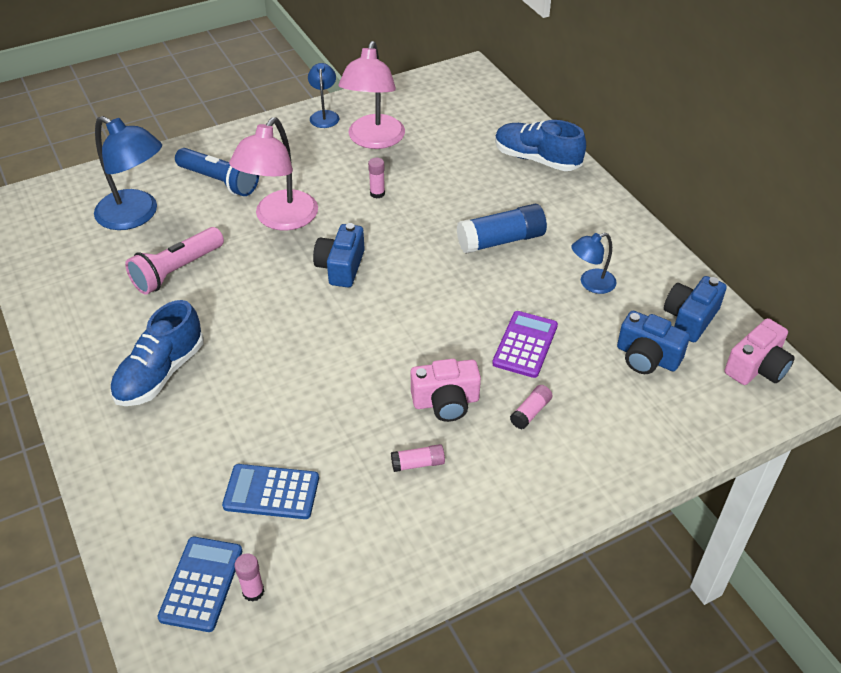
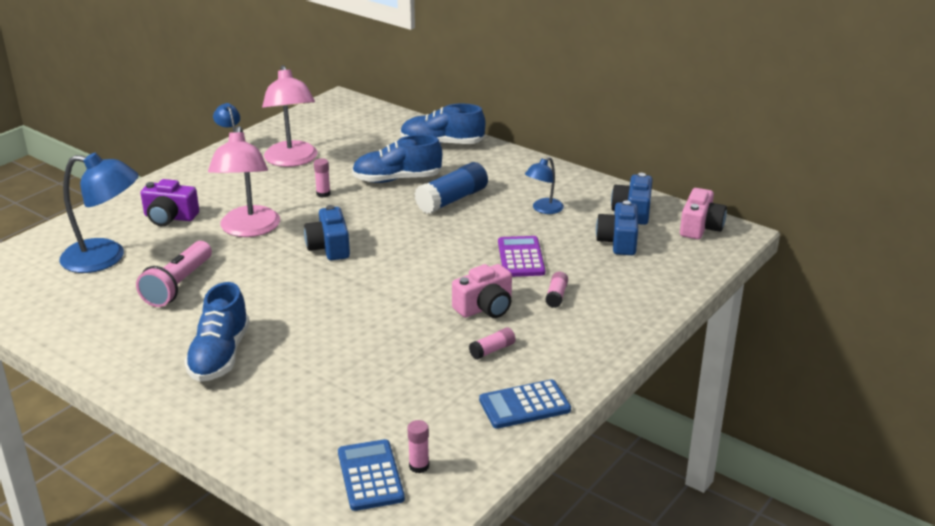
camera: 25 degrees left, 15 degrees down
(220, 182) = (170, 217): blue flashlight -> purple camera
(271, 492) = (384, 402): blue calculator -> blue calculator (524, 405)
(461, 195) = (397, 179): none -> blue shoe
(647, 357) = (618, 241): blue camera -> blue camera turned 90 degrees clockwise

